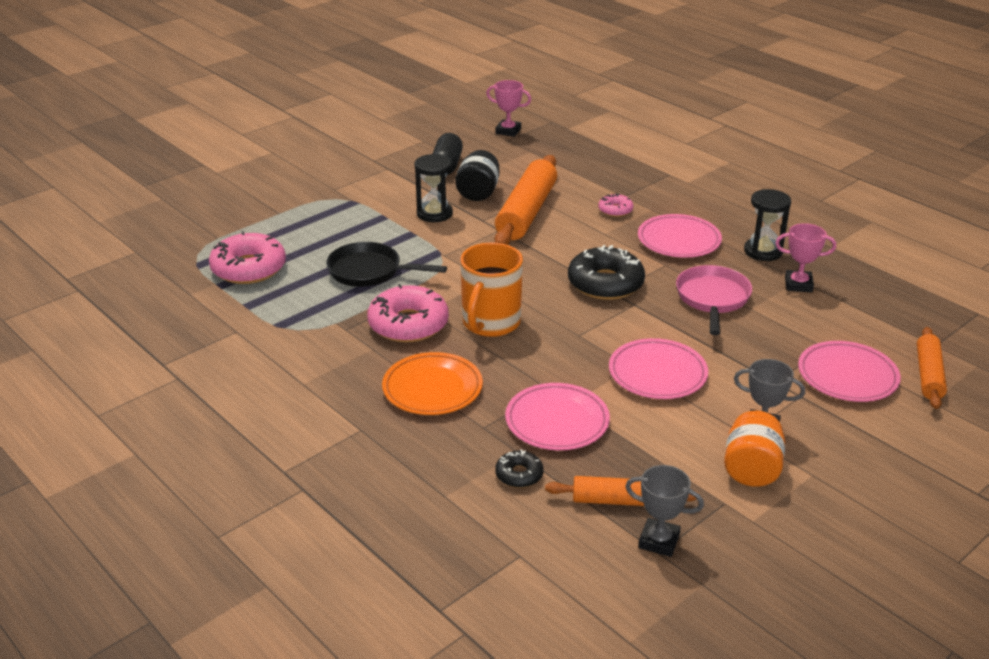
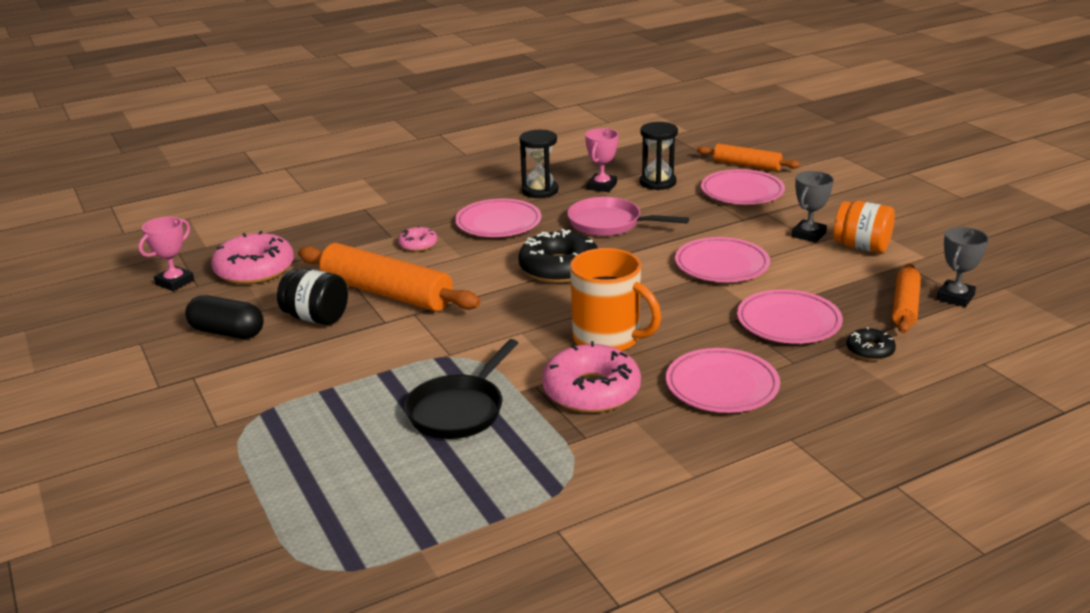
camera: 75 degrees left, 5 degrees down
(249, 268) = (395, 514): pink donut -> pink donut (254, 270)
(432, 388) = (722, 386): orange plate -> pink plate
(434, 213) = (346, 352): black hourglass -> black hourglass (657, 182)

